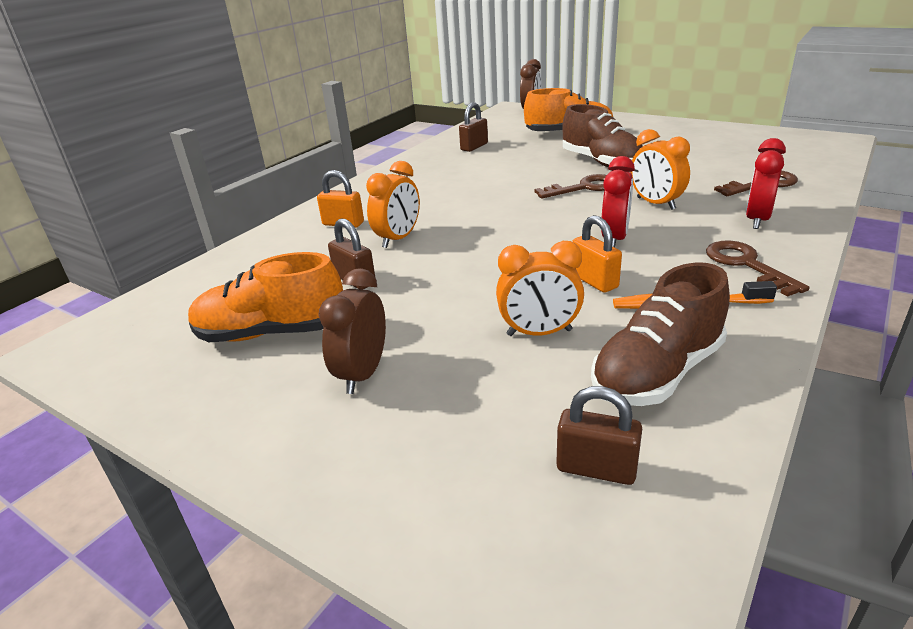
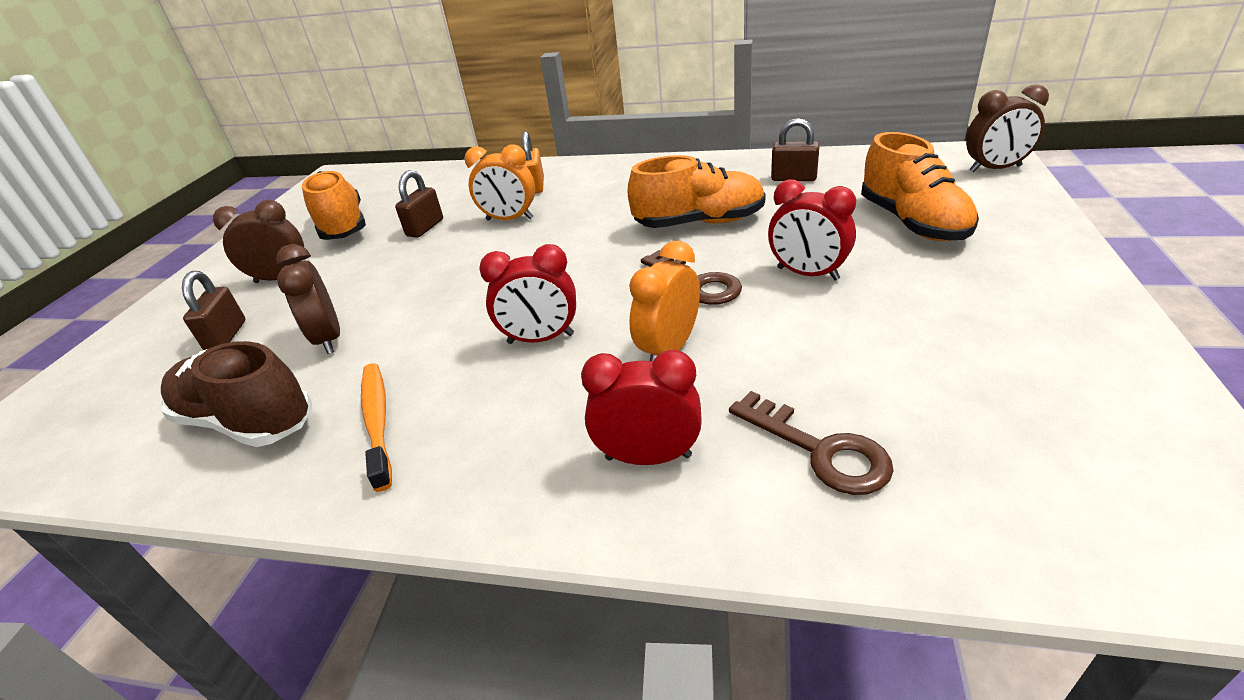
camera: 70 degrees right, 5 degrees up
(502, 177) = (699, 223): none -> orange shoe
(539, 333) = (328, 339): orange clock -> brown clock
(594, 281) = (430, 347): orange padlock -> none
(596, 468) = (130, 411): brown padlock -> brown padlock (226, 336)
(601, 162) = (807, 274): brown shoe -> red clock
(746, 265) = (484, 460): brown key -> none

